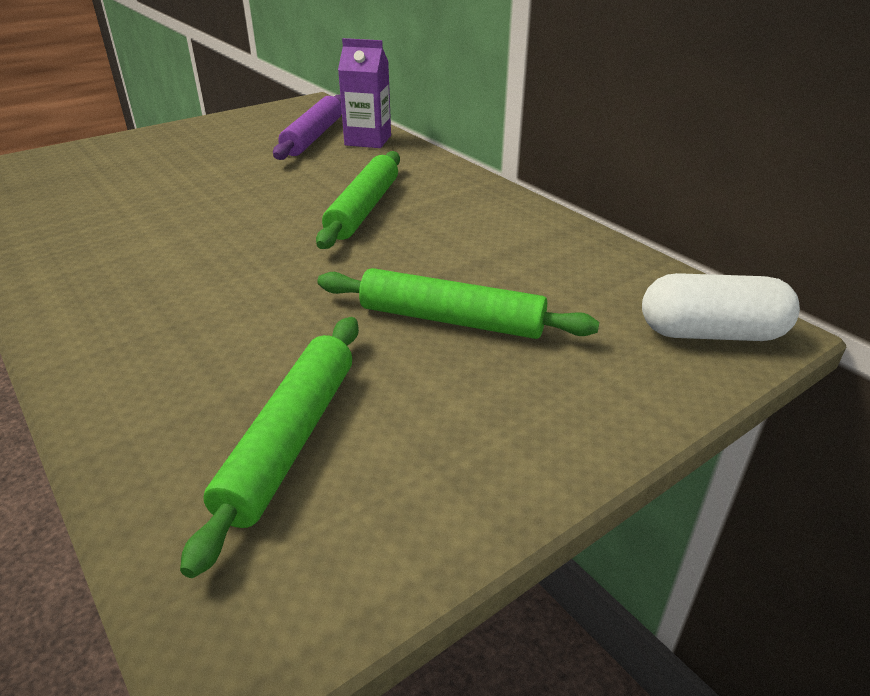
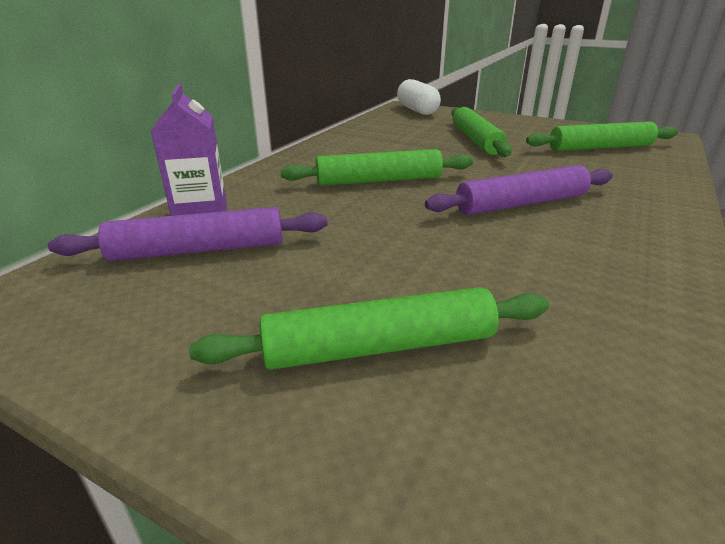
camera: 115 degrees left, 5 degrees down
(152, 161) = (380, 346): none -> green rolling pin
(217, 258) = (521, 204): none -> purple rolling pin

